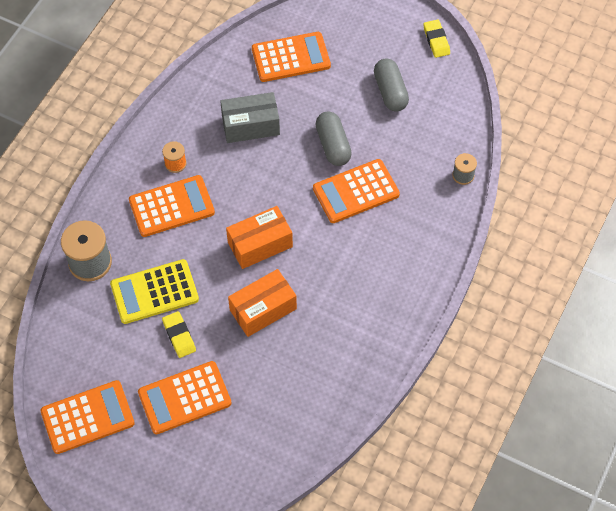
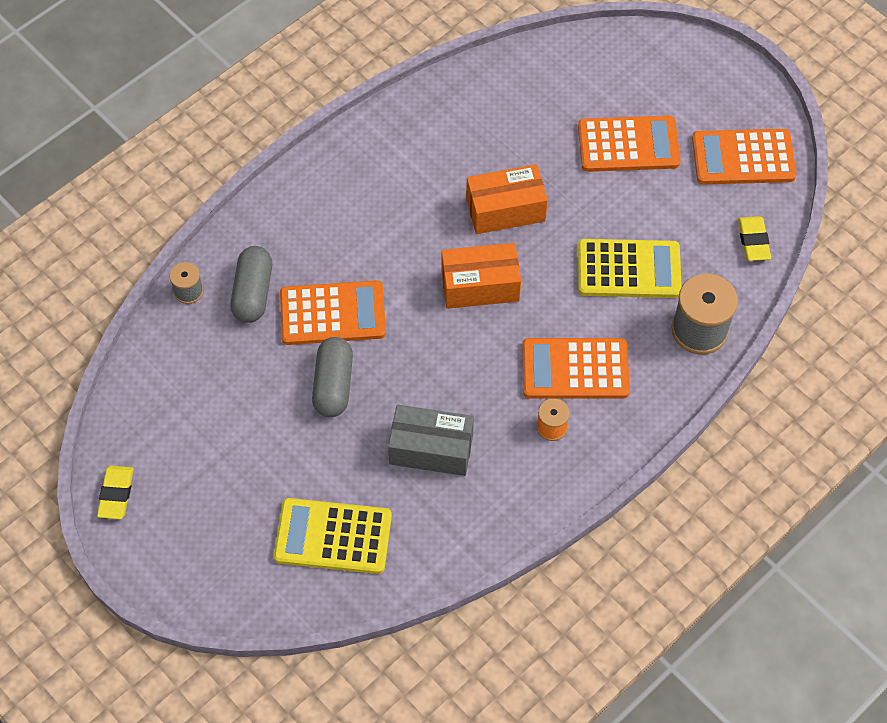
camera: 160 degrees left, 0 degrees up
(179, 336) = (614, 211): yellow eraser -> yellow eraser (753, 241)
(291, 57) = (333, 537): orange calculator -> yellow calculator
(390, 92) = (220, 436): grey capsule -> grey capsule (253, 293)

